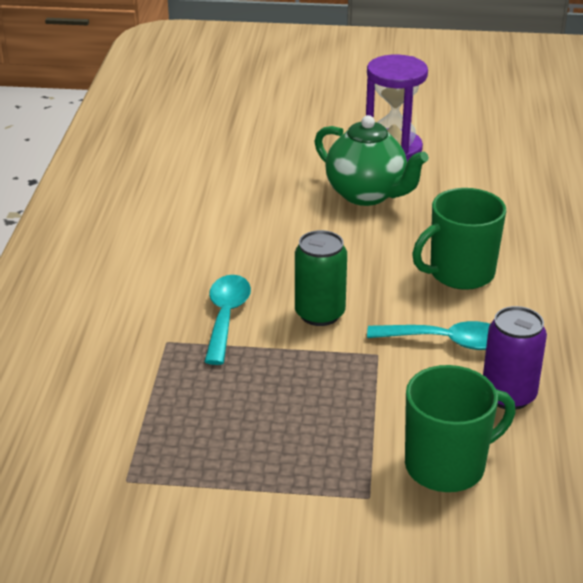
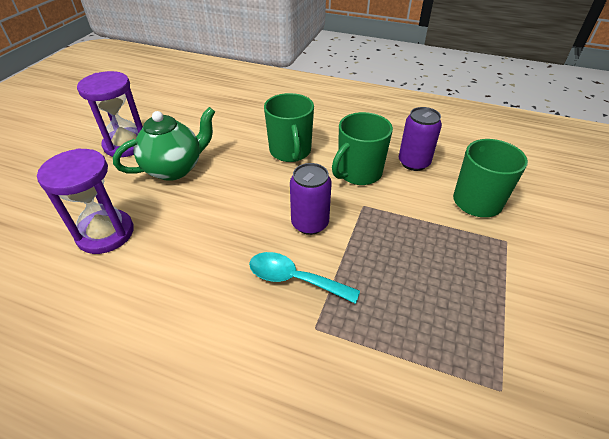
camera: 75 degrees left, 10 degrees up
(241, 184) = (105, 233): none -> purple hourglass
(319, 314) = (310, 223): green can -> purple can
(447, 342) = (358, 173): turquoise spoon -> green mug

